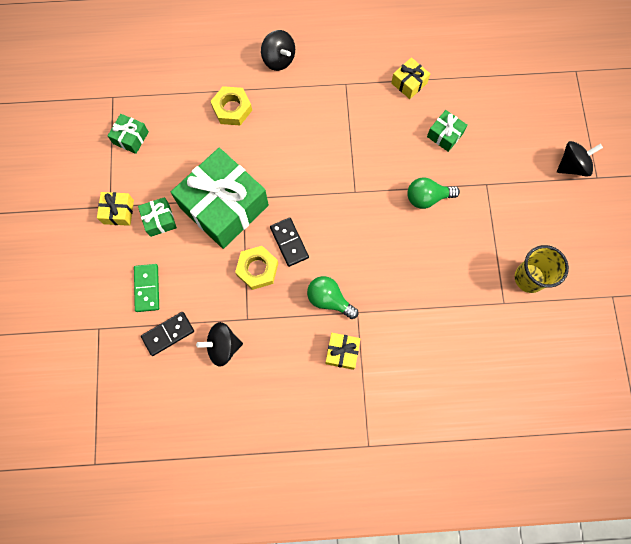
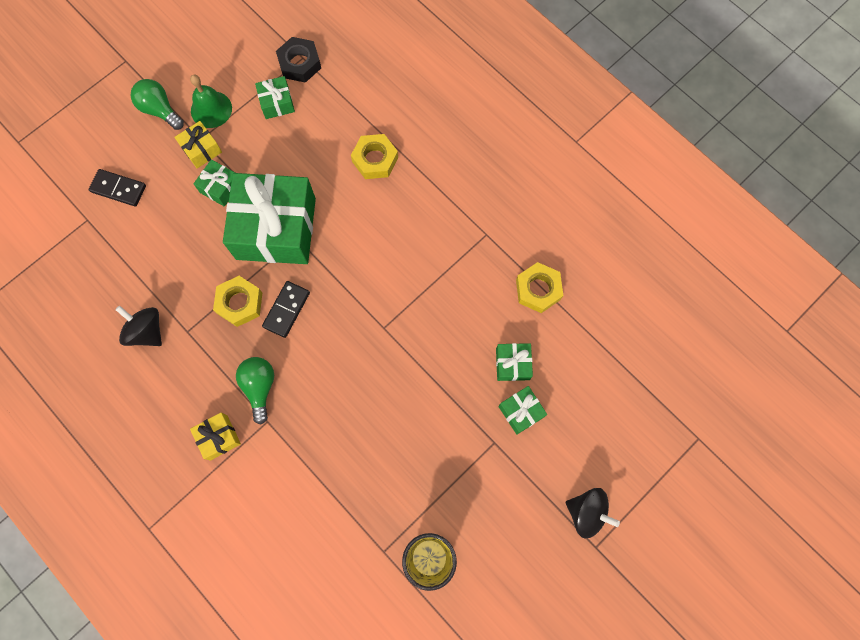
camera: 50 degrees right, 0 degrees up
(93, 183) = (211, 109): none -> green bell
(115, 102) = (299, 63): none -> black nut
(147, 288) = (151, 228): green domino -> none
(168, 334) = (124, 278): black domino -> black domino (118, 189)
(278, 59) = (459, 158): black spinning top -> none
(409, 83) = (538, 289): yellow gift -> yellow nut
(427, 198) = (432, 397): green light bulb -> green light bulb (160, 110)
(479, 154) = (521, 411): none -> green gift

